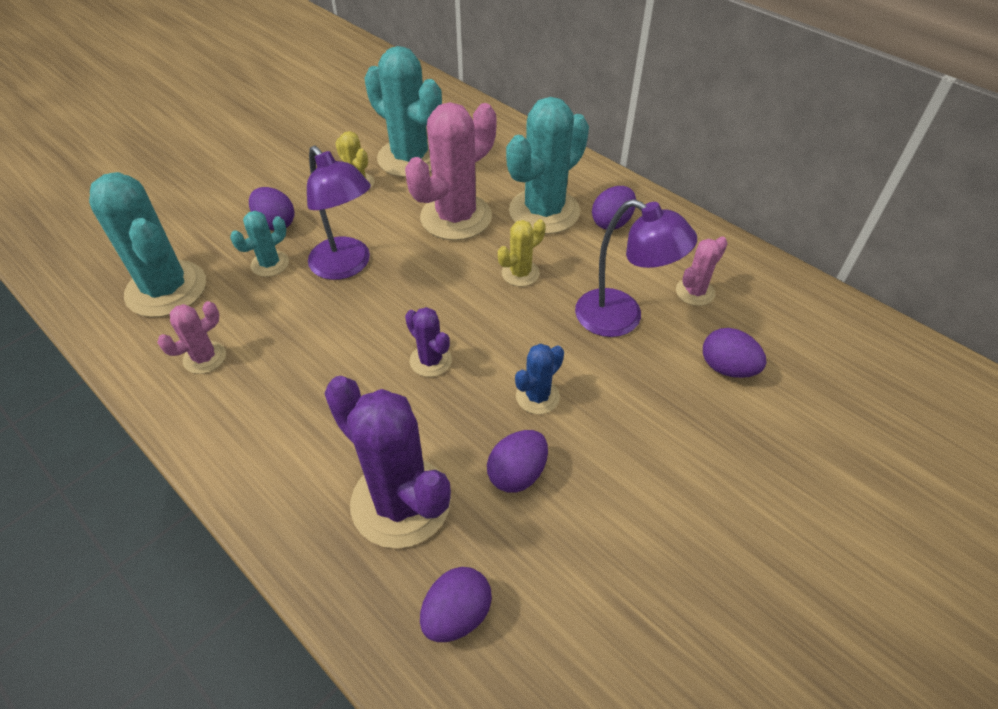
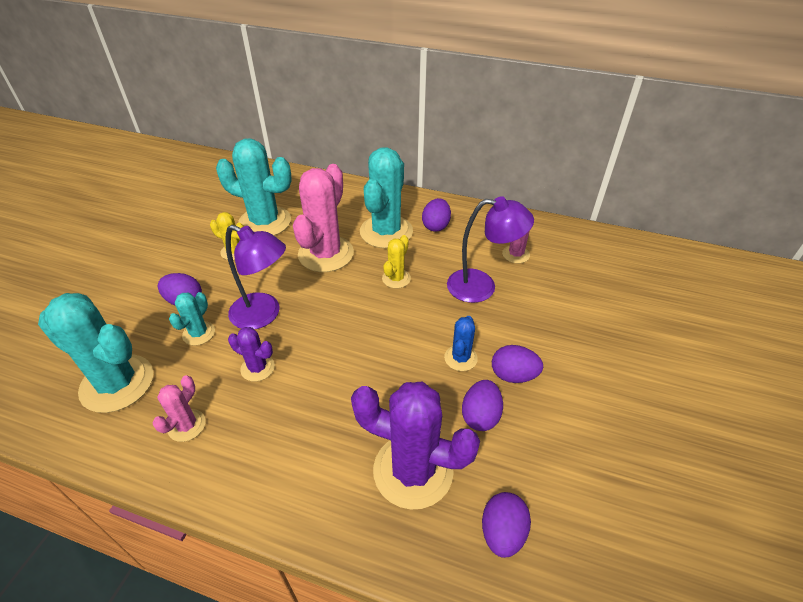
camera: 25 degrees left, 5 degrees down
(430, 360) = (371, 361): purple cactus -> purple cactus (257, 368)
(727, 368) = (565, 296): purple egg -> purple egg (513, 375)

